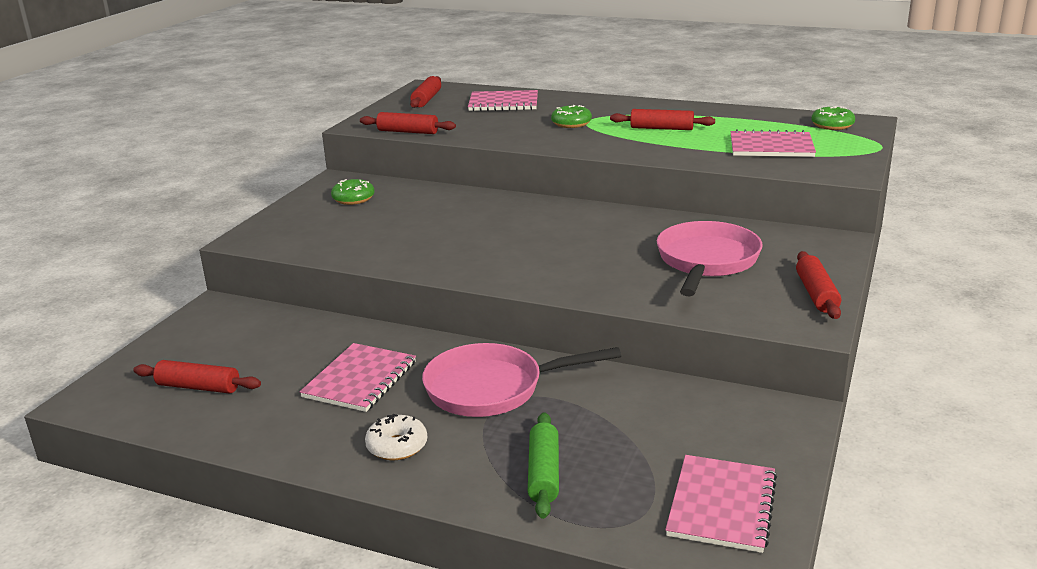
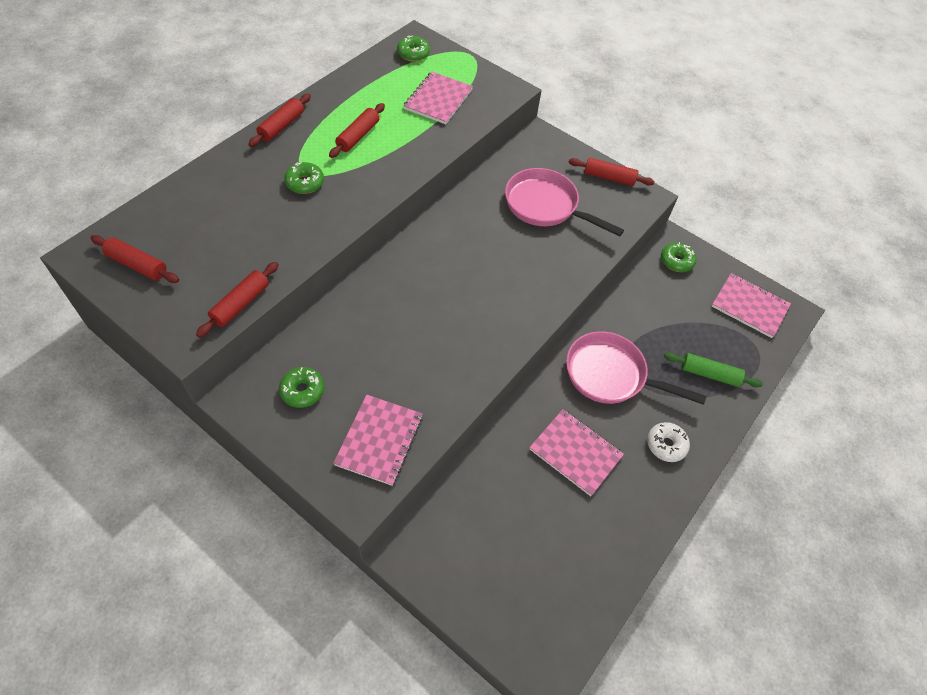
camera: 80 degrees left, 30 degrees up
(198, 387) = (552, 573): red rolling pin -> red rolling pin (282, 126)
(492, 388) = (610, 375): pink pan -> pink pan turned 105 degrees clockwise
(503, 103) = (204, 209): pink notebook -> pink notebook (379, 440)
(754, 418) = (676, 261): none -> green donut

